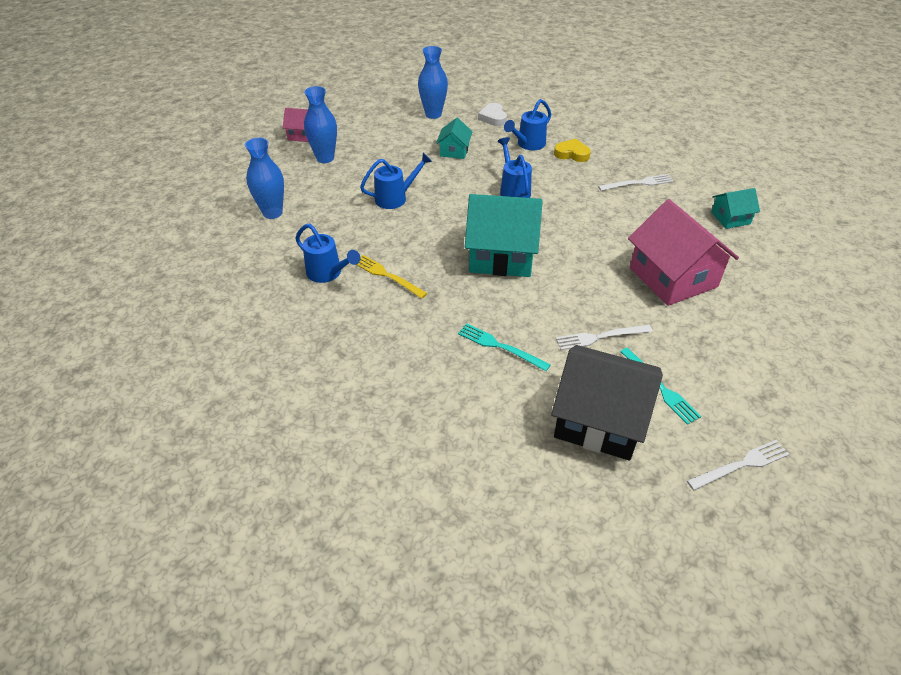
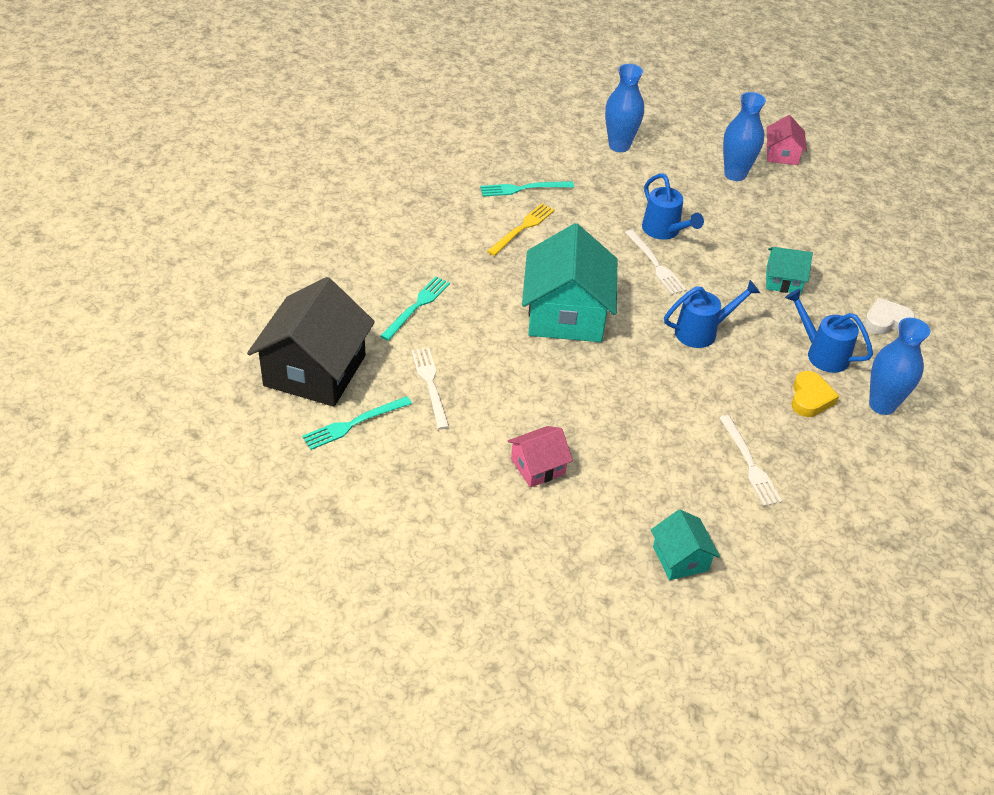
camera: 85 degrees right, 0 degrees up
(328, 273) = (523, 189): blue watering can -> turquoise fork
(433, 114) = (872, 262): blue vase -> blue vase (882, 405)
(673, 277) = (538, 466): pink house -> pink house, size x0.50
(741, 465) = (246, 469): white fork -> white fork (655, 264)

